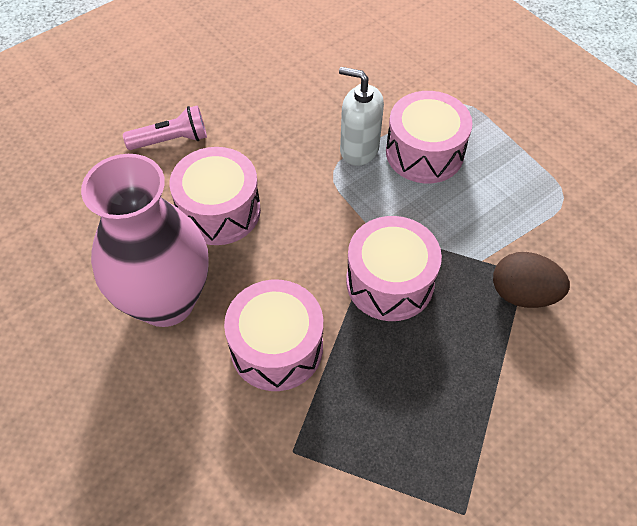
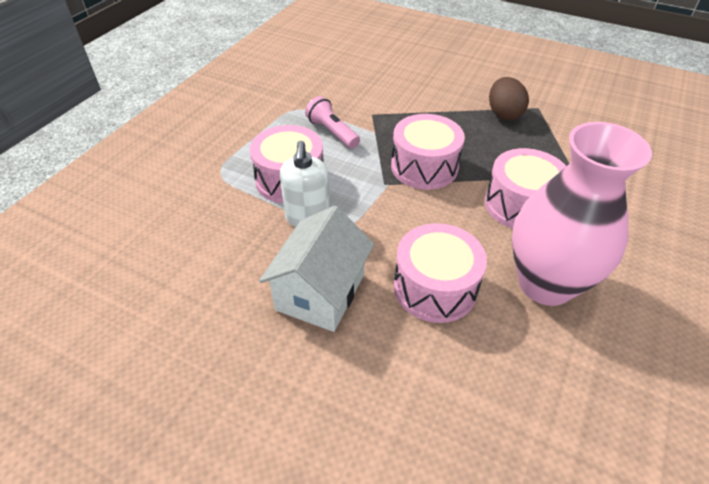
camera: 115 degrees left, 10 degrees down
(171, 140) = (376, 371): pink flashlight -> pink flashlight (332, 132)
(265, 132) = (320, 292): none -> white house
(523, 294) = (388, 112): brown egg -> brown egg (503, 114)

